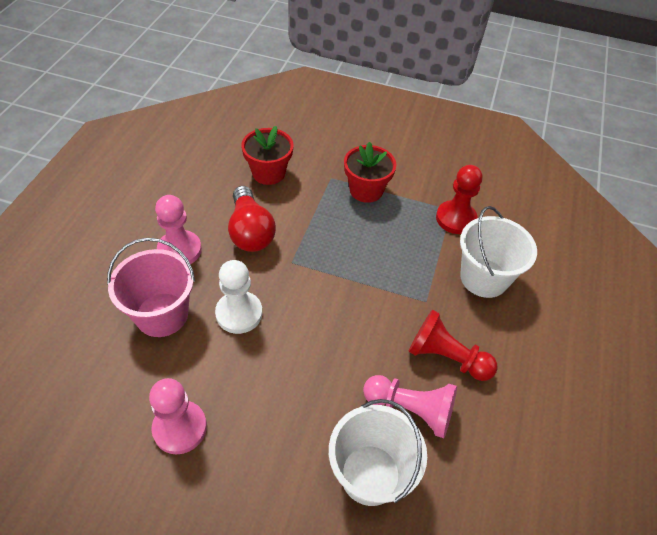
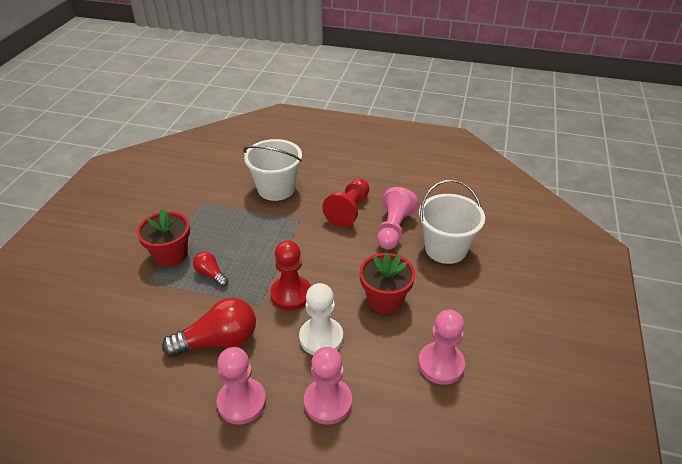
camera: 90 degrees left, 10 degrees down
(162, 314) = (328, 402): pink bucket -> pink pawn
(268, 173) = (131, 334): red flower pot -> red flower pot (385, 299)
(337, 222) = (211, 274): none -> red light bulb
(455, 218) = (213, 200): red pawn -> red pawn (291, 294)

